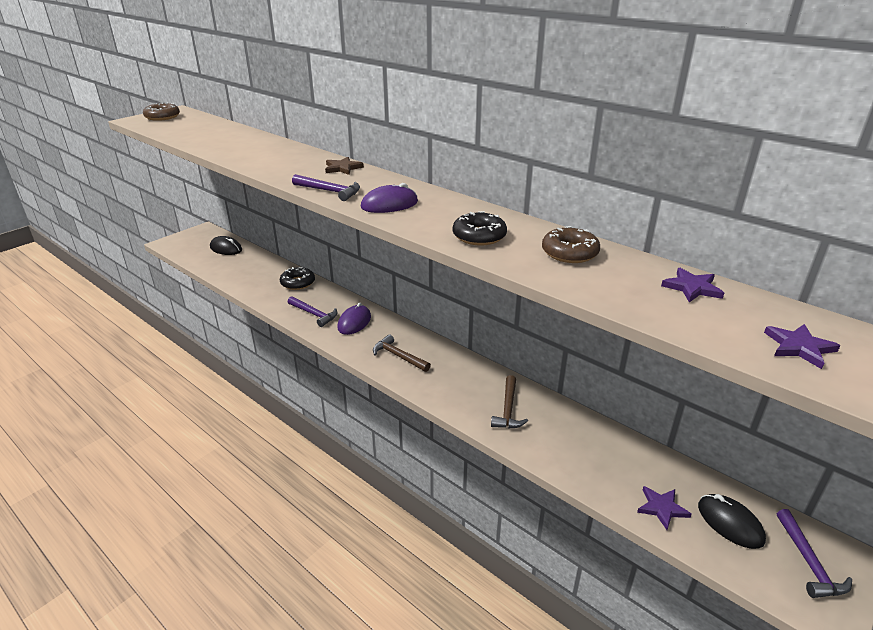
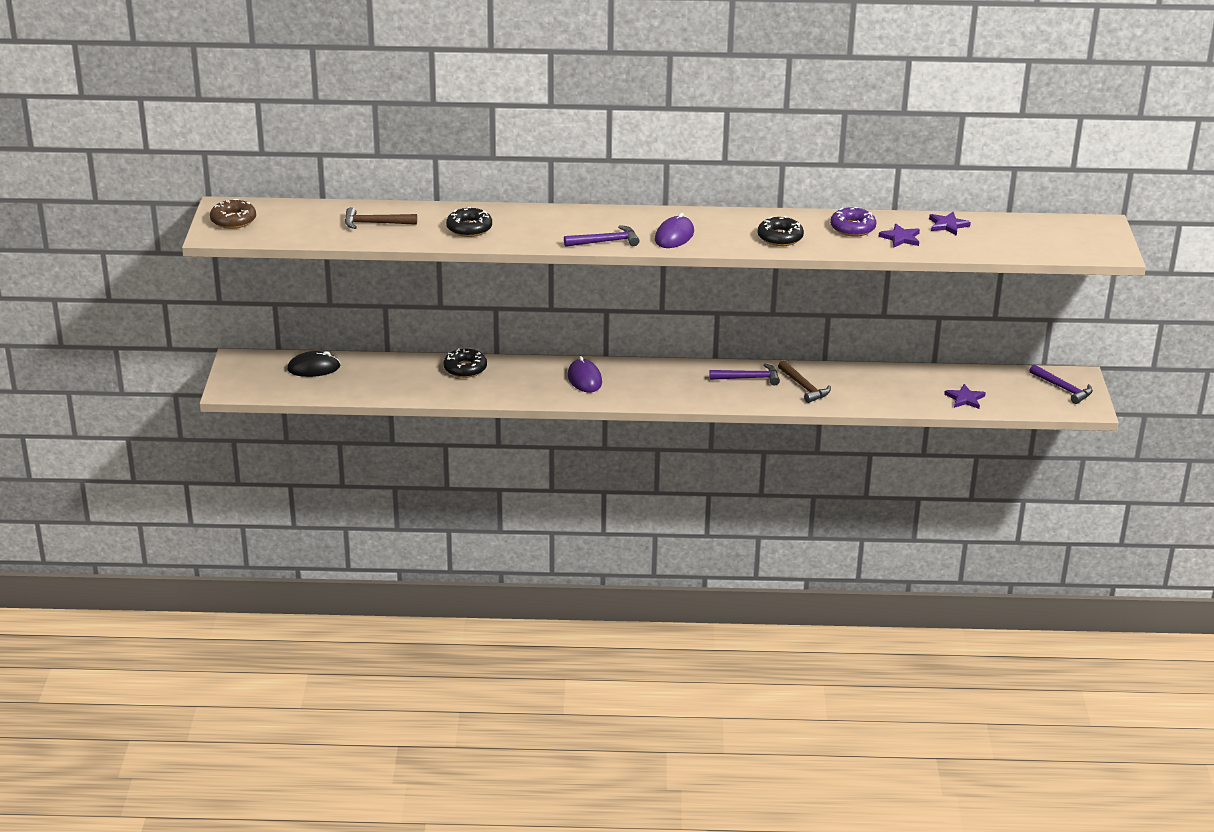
camera: 40 degrees left, 0 degrees up
(264, 156) = (469, 228): none -> black donut
(314, 314) = (535, 388): purple hammer -> purple hammer (748, 378)
(342, 168) = (567, 216): brown star -> none
(398, 356) = (668, 388): brown hammer -> brown hammer (375, 223)
(569, 253) = (852, 228): brown donut -> purple donut
(730, 523) = (1008, 389): black mouse -> none
(799, 347) = (1031, 240): purple star -> purple star (900, 238)

